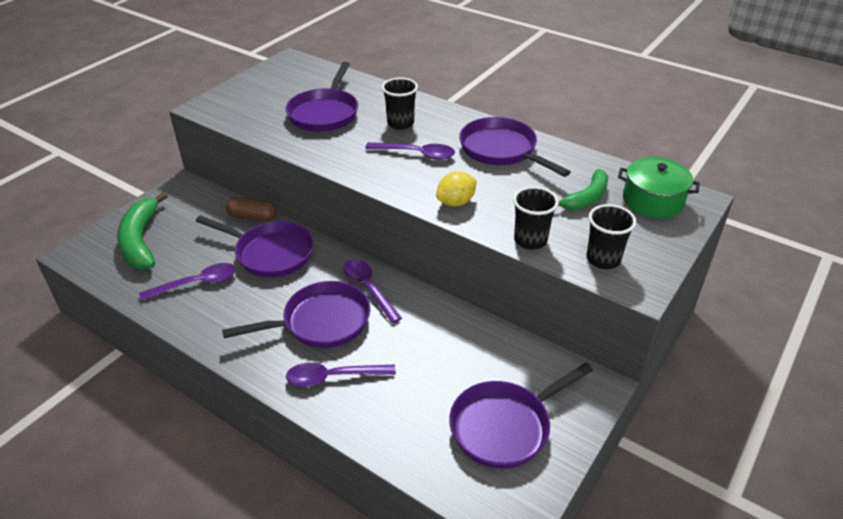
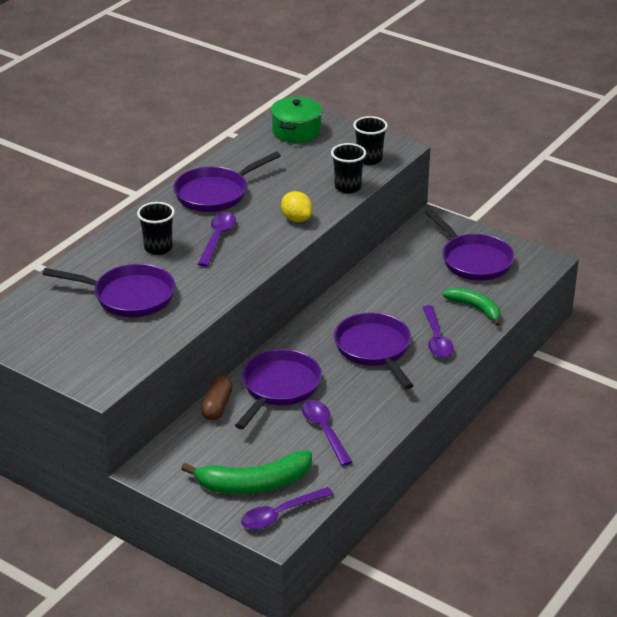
camera: 90 degrees left, 5 degrees down
(368, 288) = (331, 324): purple spoon -> purple spoon (280, 514)
(586, 198) = (291, 159): green banana -> green banana (475, 308)

